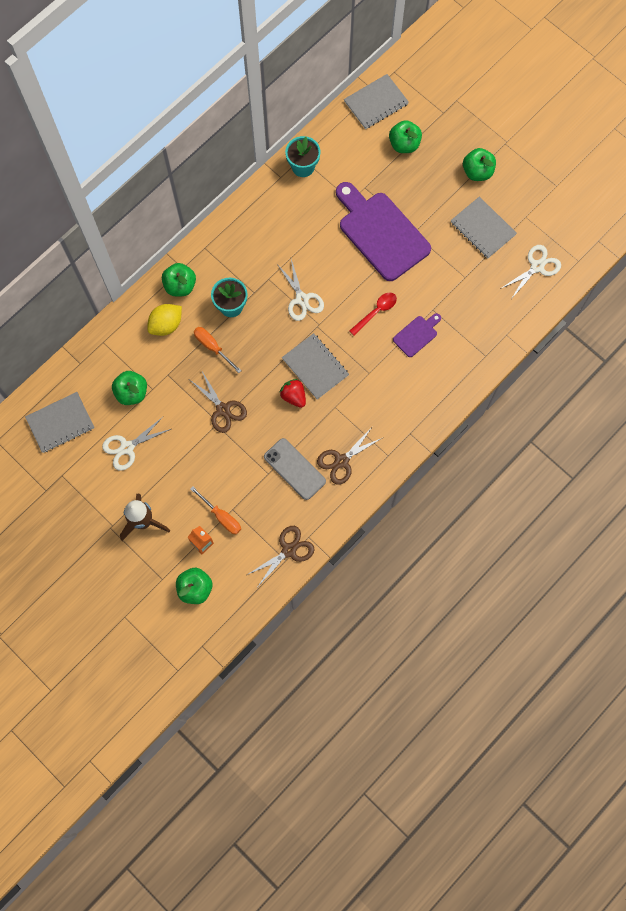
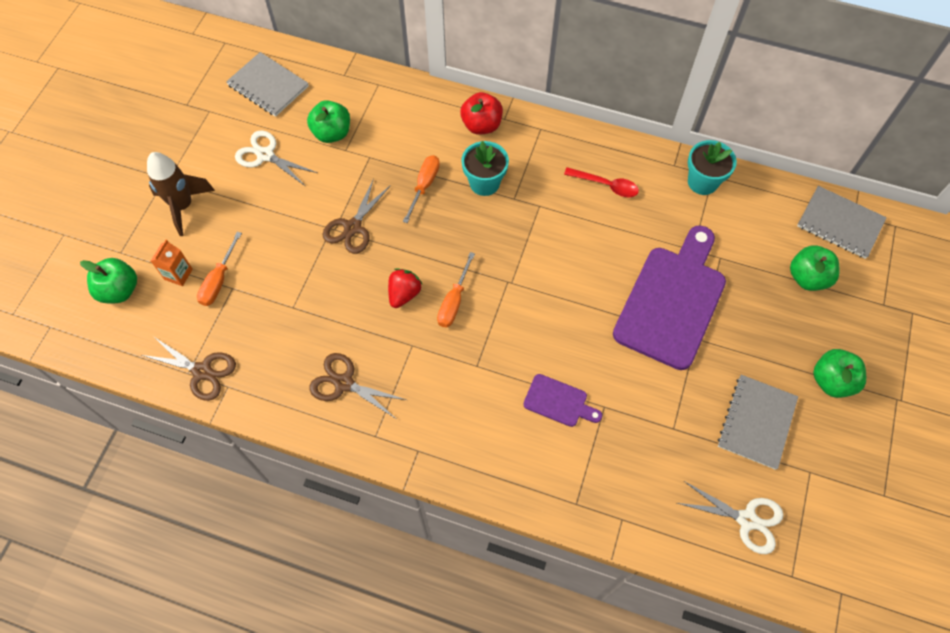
camera: 65 degrees right, 10 degrees down
(166, 325) = (428, 131): yellow lemon -> none
(180, 286) = (481, 125): green apple -> red apple
(294, 469) = (310, 334): grey phone -> none
(302, 299) = (533, 251): white scissors -> none
(315, 367) = (454, 301): grey notebook -> orange screwdriver
(376, 312) = (563, 340): red spoon -> red spoon (606, 185)

